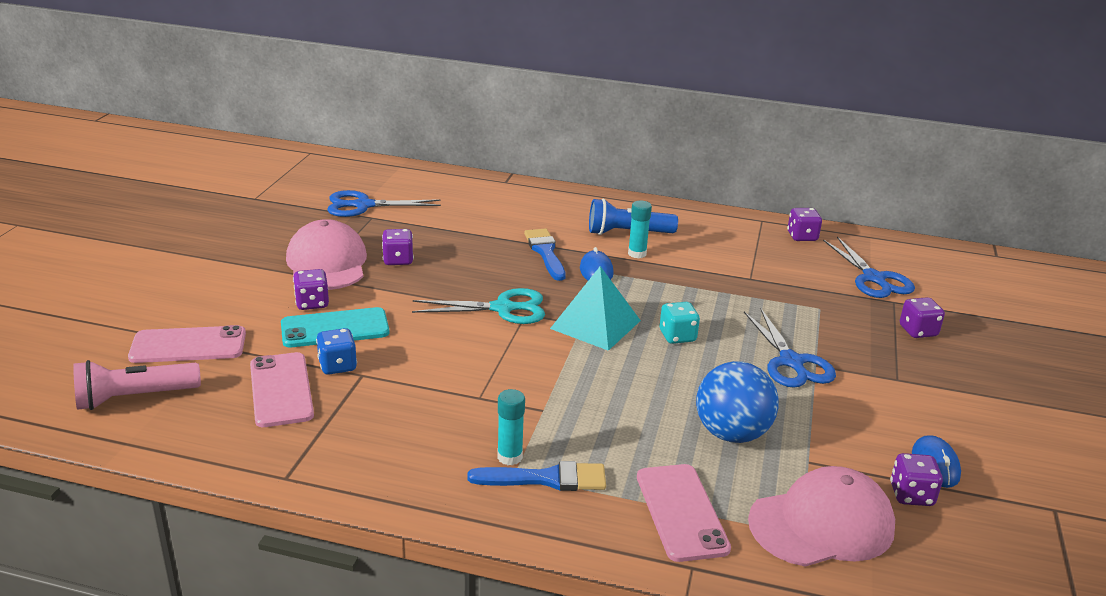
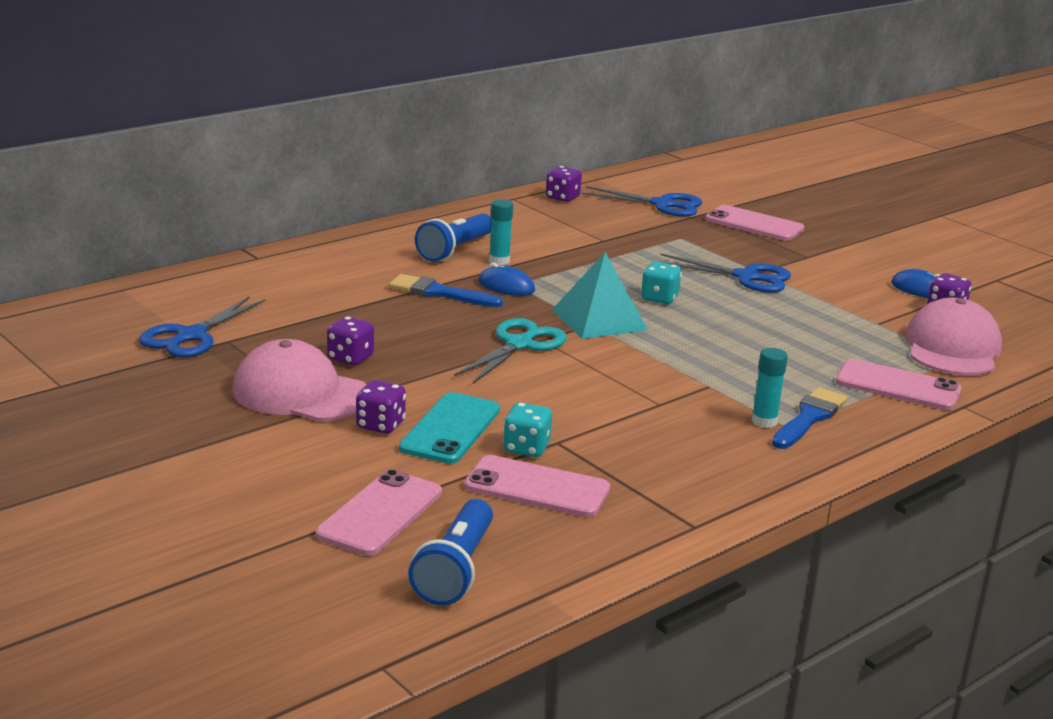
camera: 55 degrees left, 5 degrees down
(134, 398) = (455, 570): pink flashlight -> blue flashlight
(337, 366) = (526, 448): blue dice -> turquoise dice
(731, 433) = (818, 333): blue ball -> none
(918, 331) = (754, 224): purple dice -> pink phone

